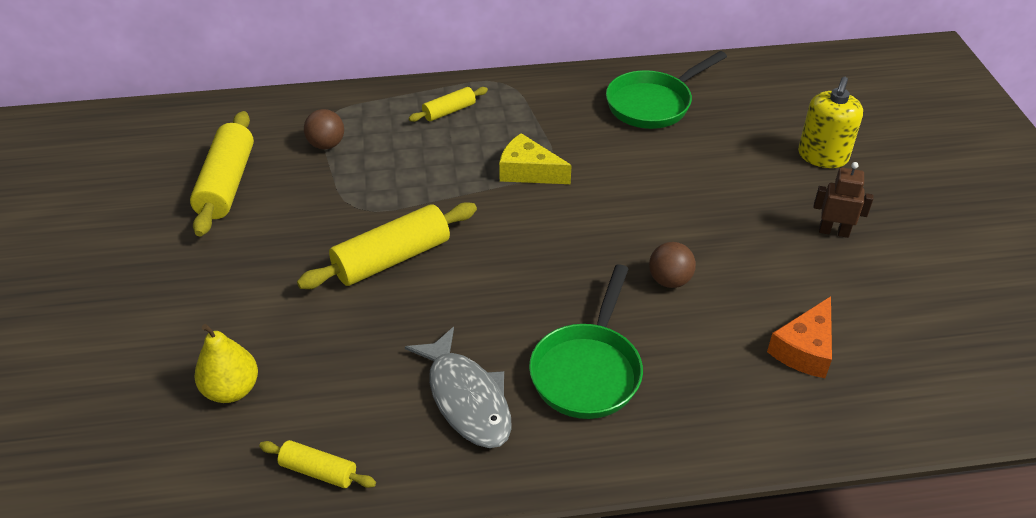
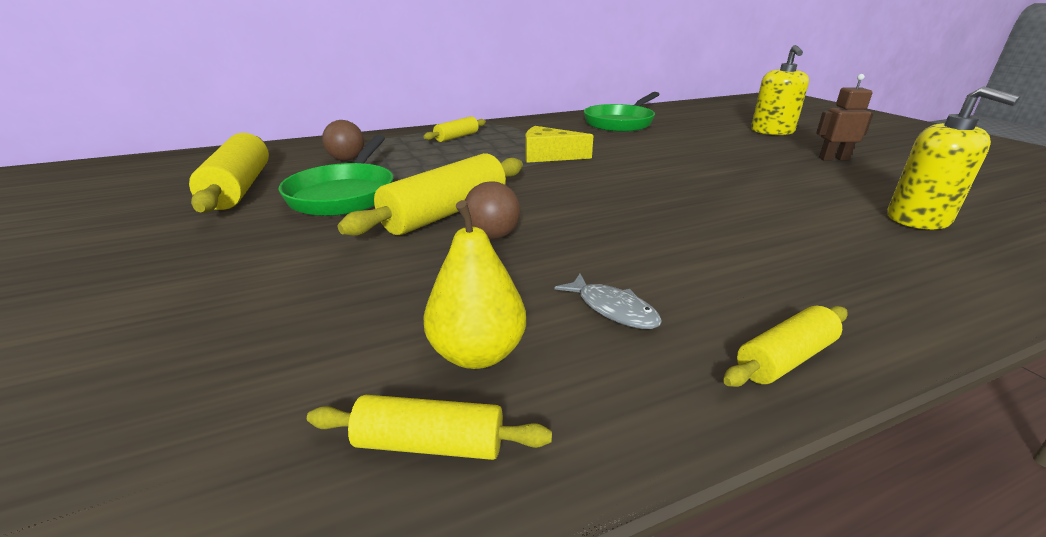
camera: 15 degrees left, 15 degrees down
(231, 390) = (248, 356): yellow pear -> yellow pear (477, 353)
(466, 398) = (612, 309): grey fish -> grey fish, size x0.51
(548, 464) = (785, 359): none -> yellow rolling pin
(588, 370) = (733, 262): green pan -> green pan (345, 194)
(669, 280) = (738, 195): brown ball -> brown ball (492, 236)
(804, 349) = (918, 219): orange cheese -> yellow soap dispenser

